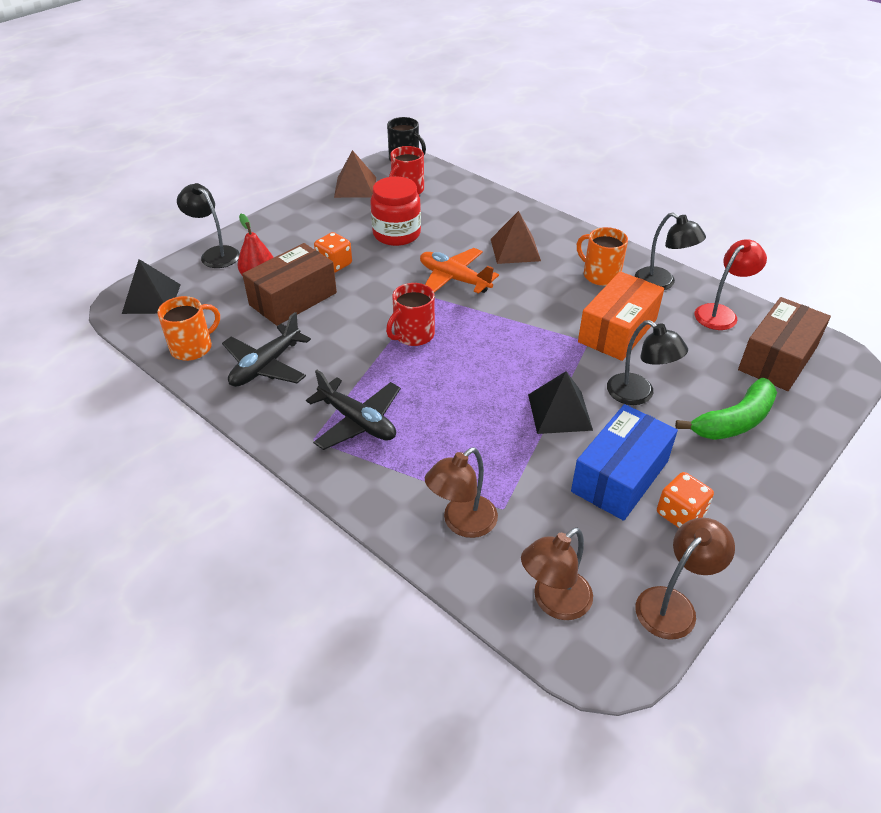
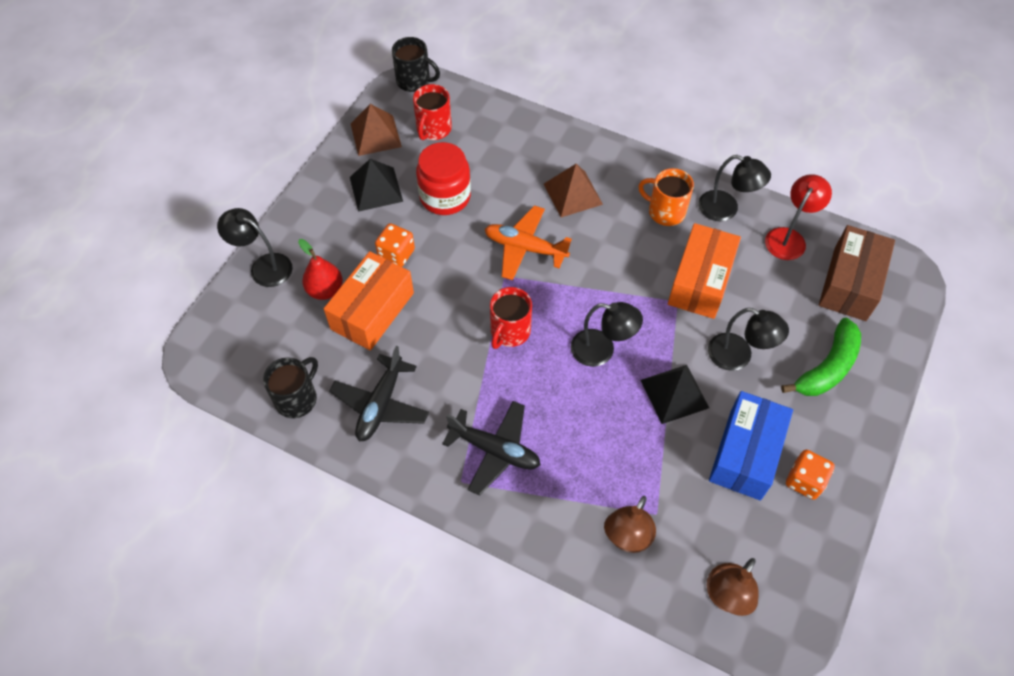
camera: 15 degrees left, 15 degrees up
(151, 298) = (224, 344): black pyramid -> black pyramid (376, 189)
(193, 347) = (297, 398): orange mug -> black mug
(293, 299) = (372, 311): brown box -> orange box
(497, 365) = (601, 350): none -> black lamp
(673, 604) = (819, 573): brown lamp -> none

